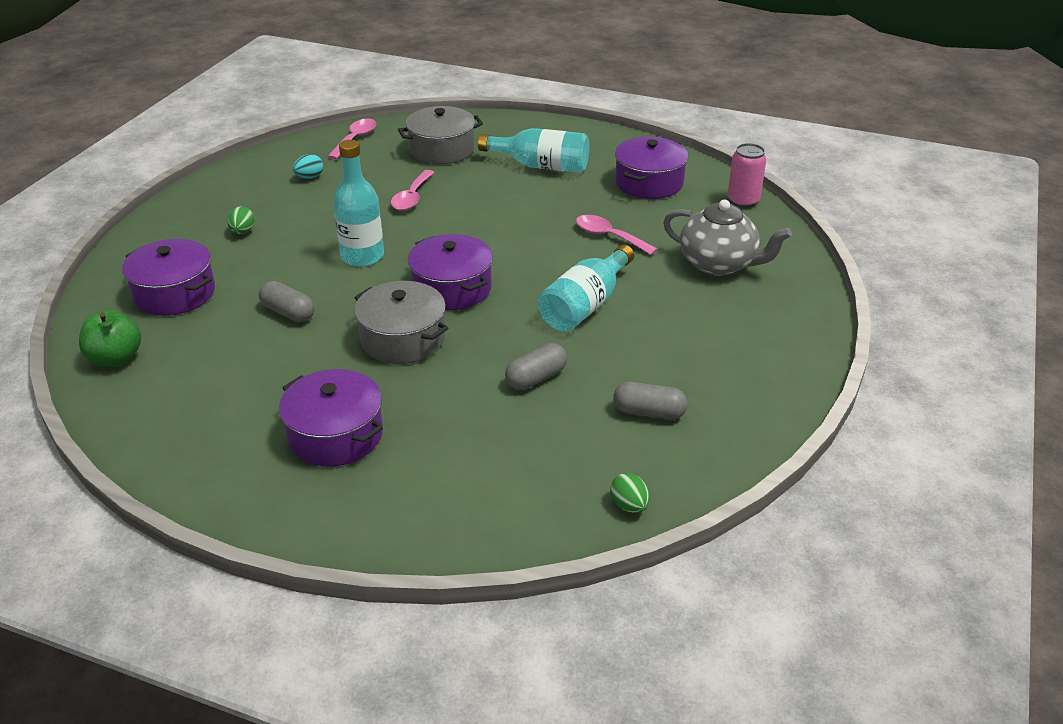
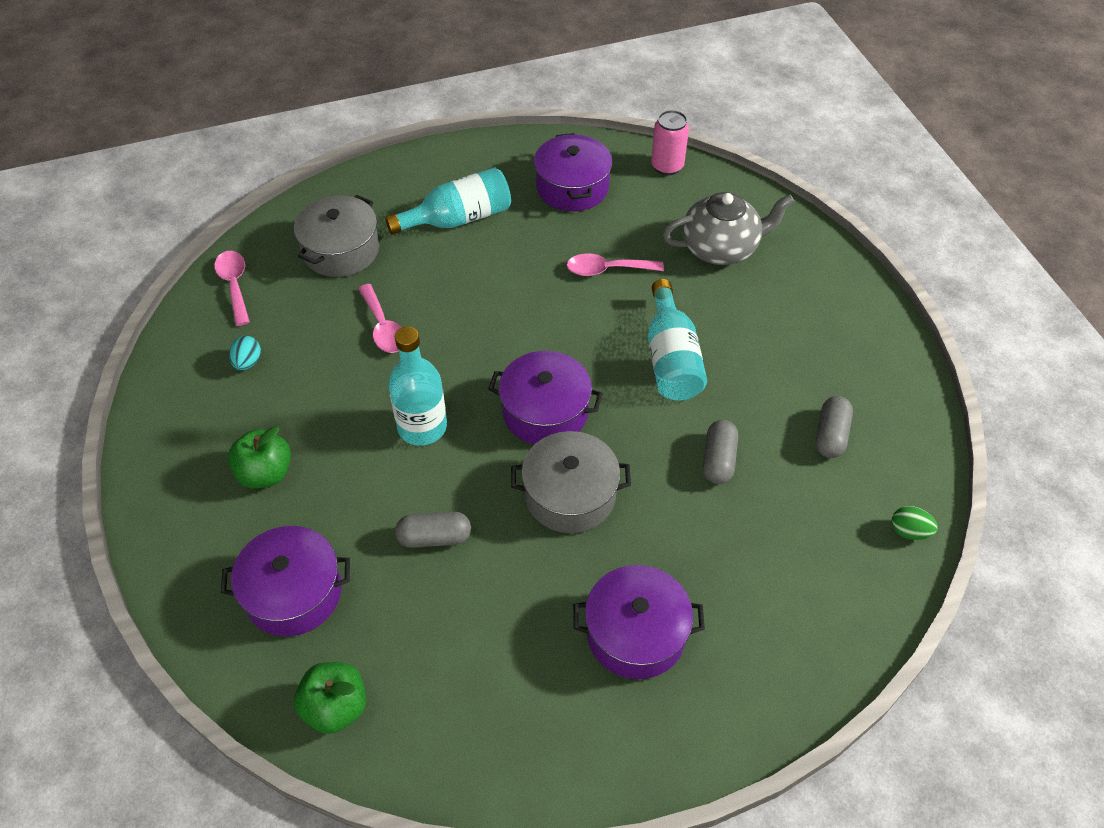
camera: 40 degrees left, 15 degrees up
(242, 231) = (265, 473): green egg -> green apple
(649, 412) = (831, 435): grey capsule -> grey capsule turned 45 degrees counterclockwise

